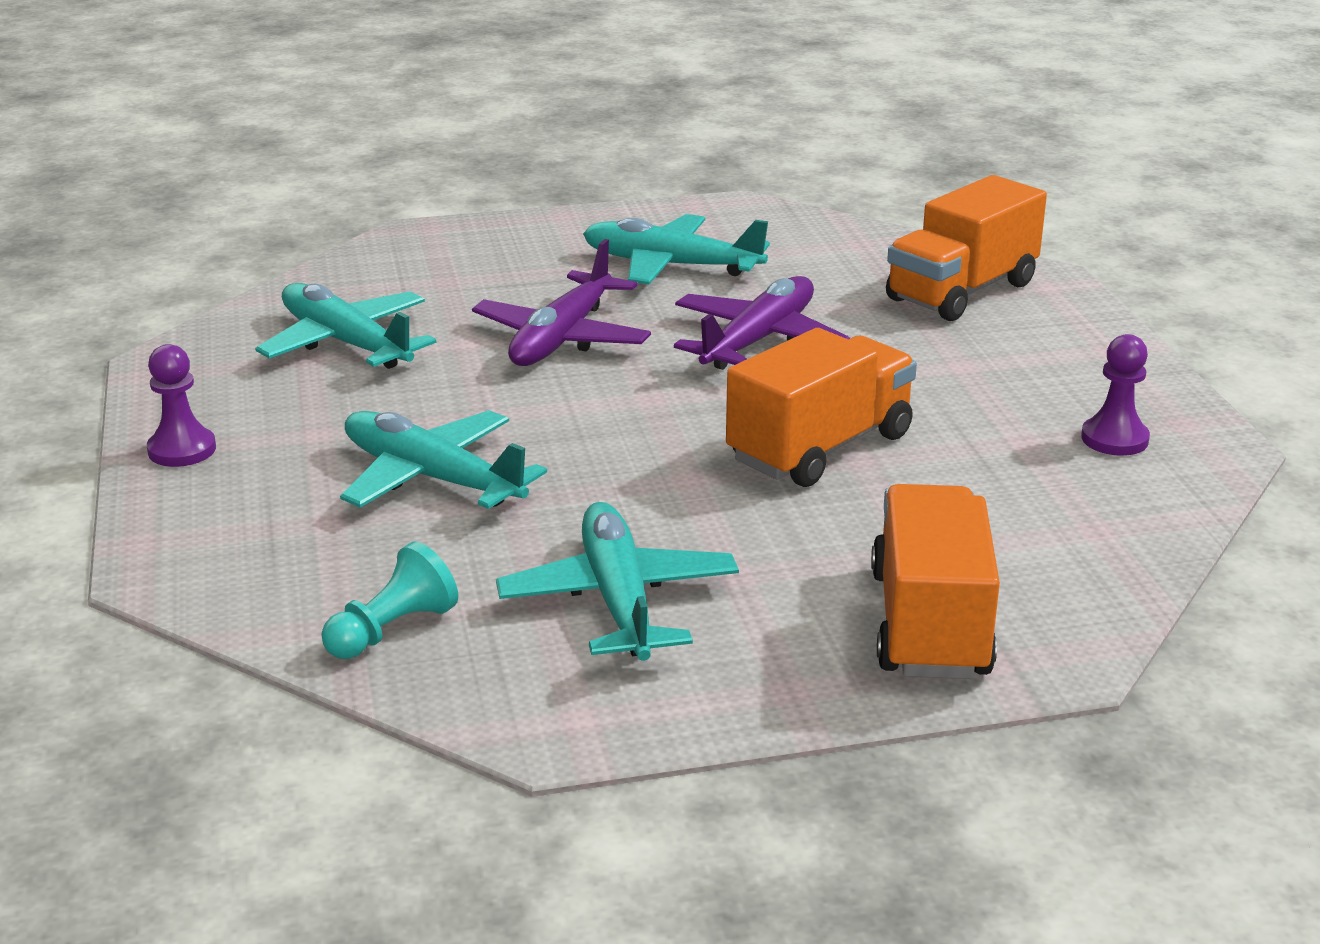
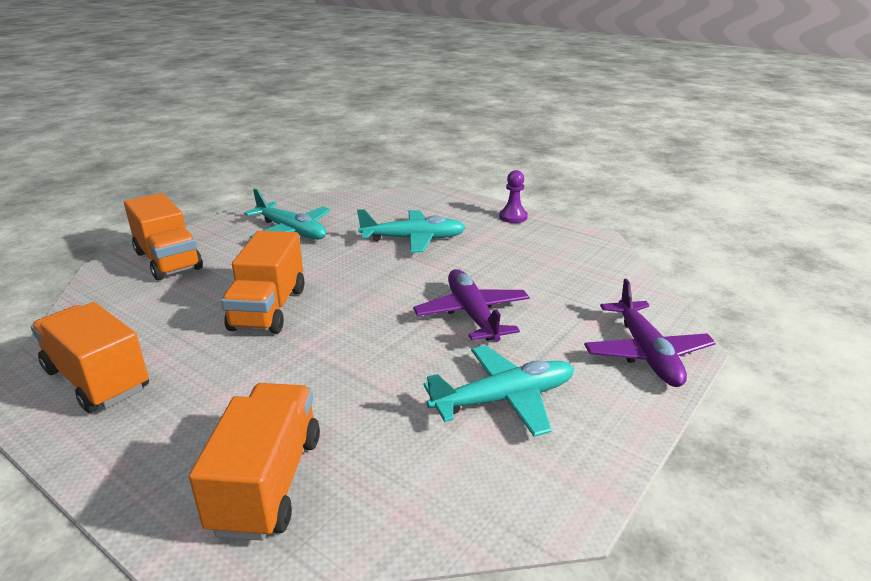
camera: 140 degrees right, 0 degrees up
(346, 343) = (555, 270): turquoise plane -> none
(392, 630) = (351, 204): turquoise pawn -> none
(757, 340) = (369, 360): purple plane -> purple plane (646, 353)
(1114, 439) = (97, 379): purple pawn -> orange truck

